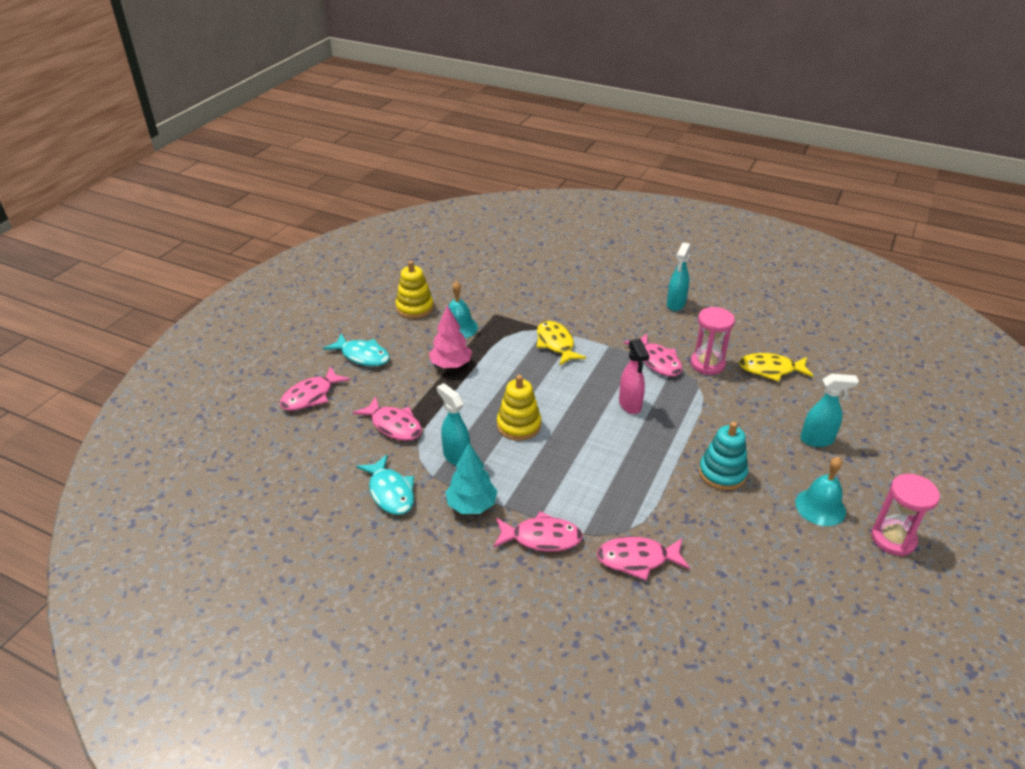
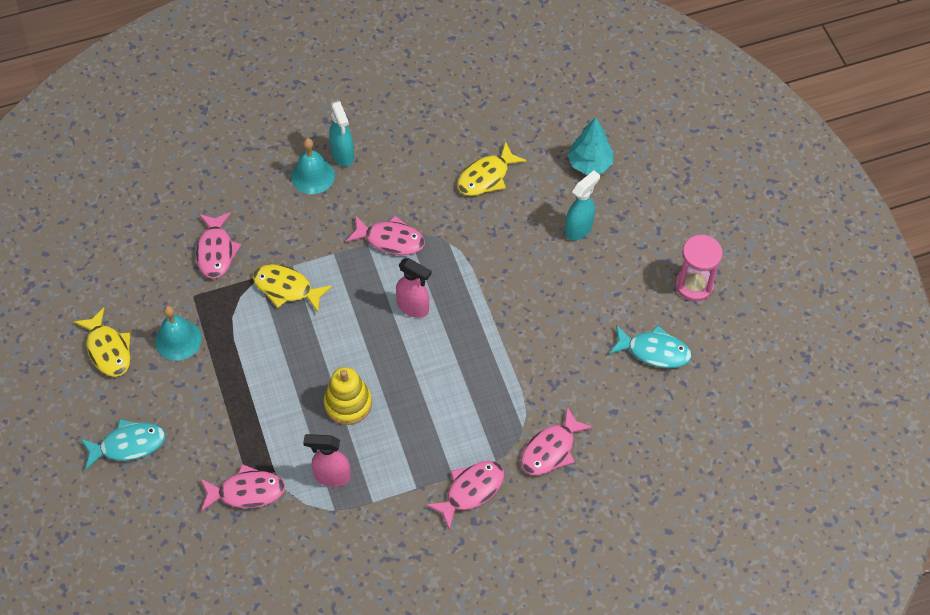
camera: 45 degrees left, 20 degrees up
(311, 396) = (136, 526): pink fish -> pink fish (216, 251)
(390, 492) = (318, 553): turquoise fish -> turquoise fish (654, 351)
(415, 308) = (108, 349): yellow stacking toy -> yellow fish
(450, 365) = (221, 388): pink tree -> none
(456, 456) = (332, 476): turquoise spray bottle -> pink spray bottle
(471, 505) = (392, 509): turquoise tree -> turquoise tree (589, 164)
(707, 364) = (433, 210): pink hourglass -> none
(722, 473) = (540, 320): turquoise stacking toy -> none
(820, 507) = (629, 295): turquoise bell -> turquoise bell (312, 176)

